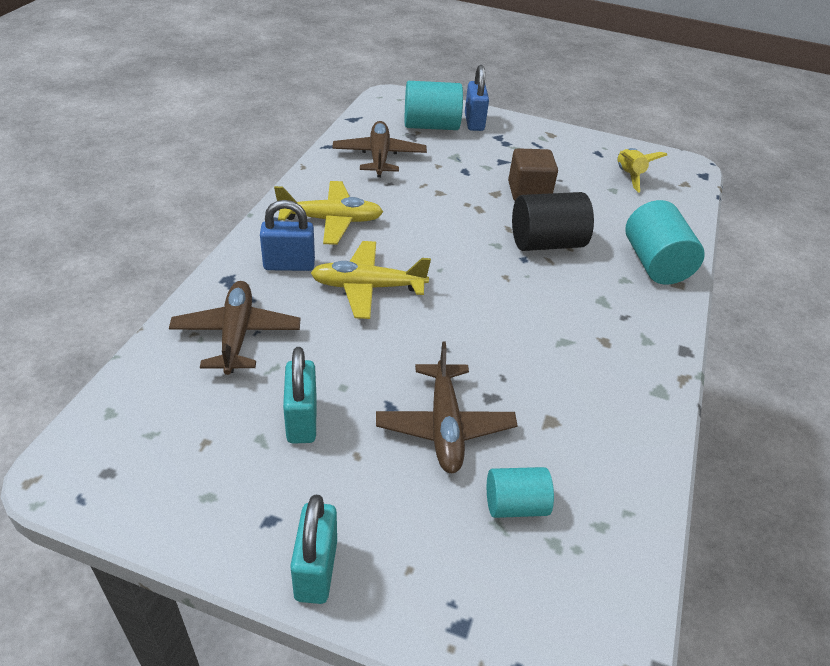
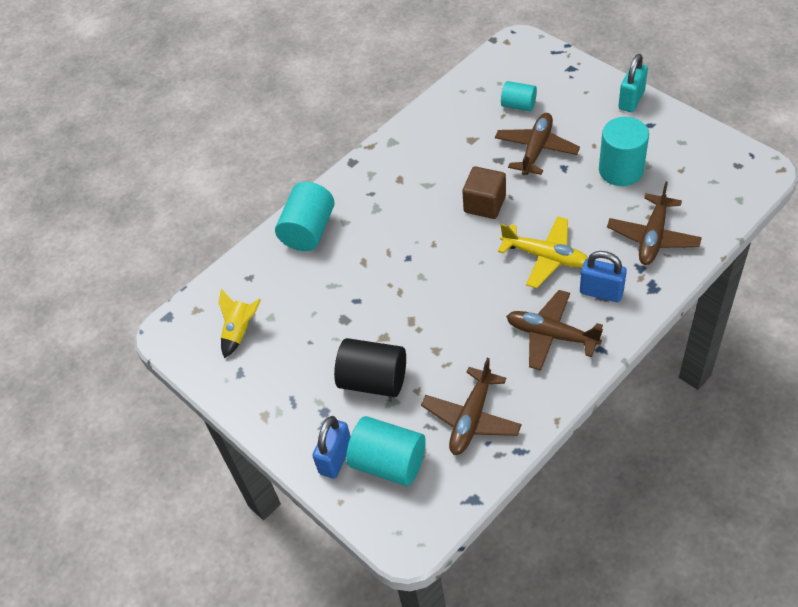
camera: 145 degrees left, 10 degrees up
(302, 420) = (621, 170): turquoise padlock -> turquoise cylinder
(331, 220) = (551, 335): yellow plane -> brown plane
(529, 192) = (352, 331): brown cube -> brown cube (485, 204)
(546, 243) = (379, 268): black cylinder -> black cylinder (373, 380)

